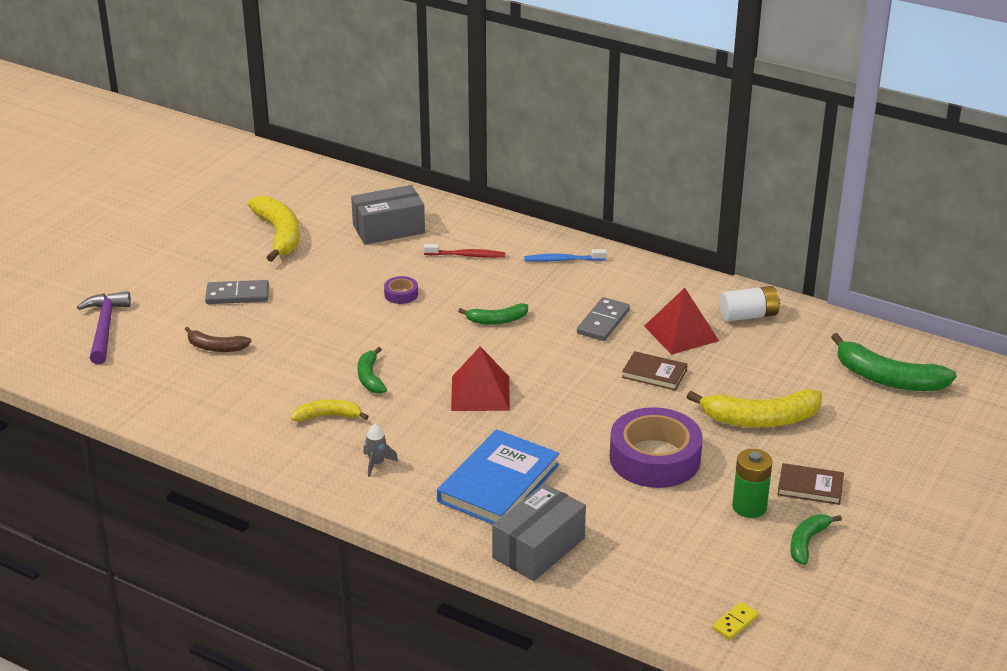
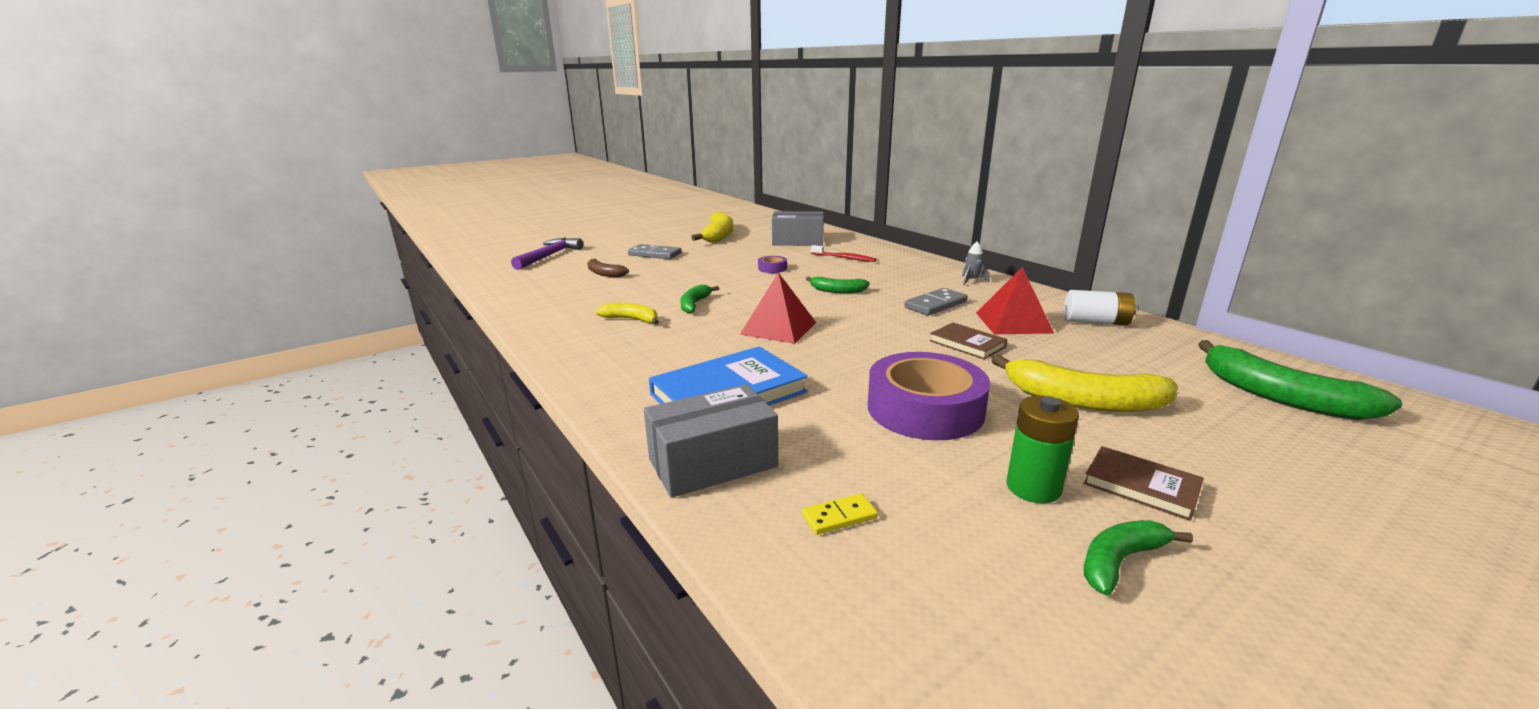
camera: 25 degrees right, 10 degrees down
(377, 463) = (631, 355): grey rocket -> grey rocket (972, 281)
(563, 260) = (923, 269): blue toothbrush -> none
(735, 622) = (935, 661): yellow domino -> yellow domino (839, 516)

